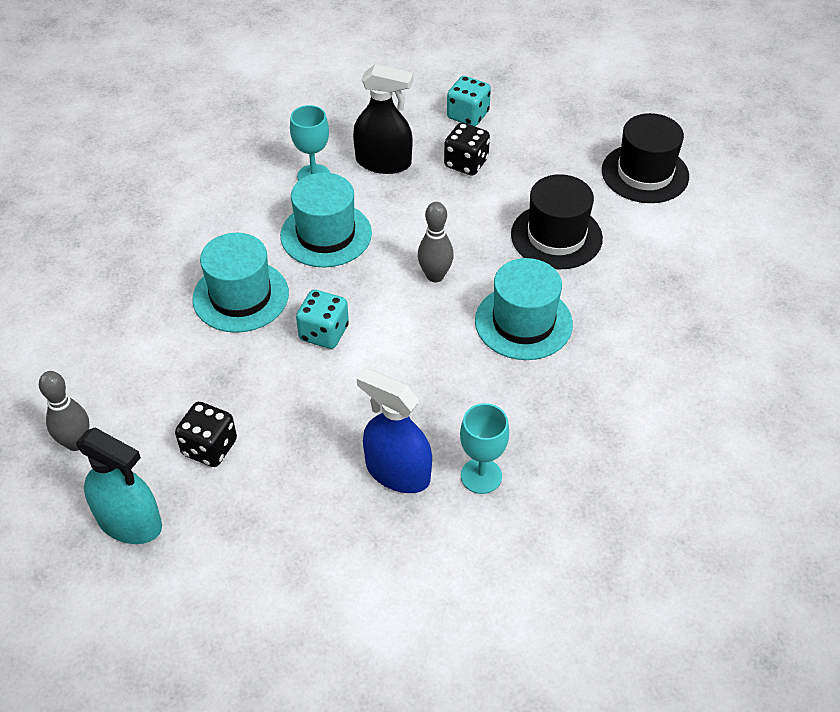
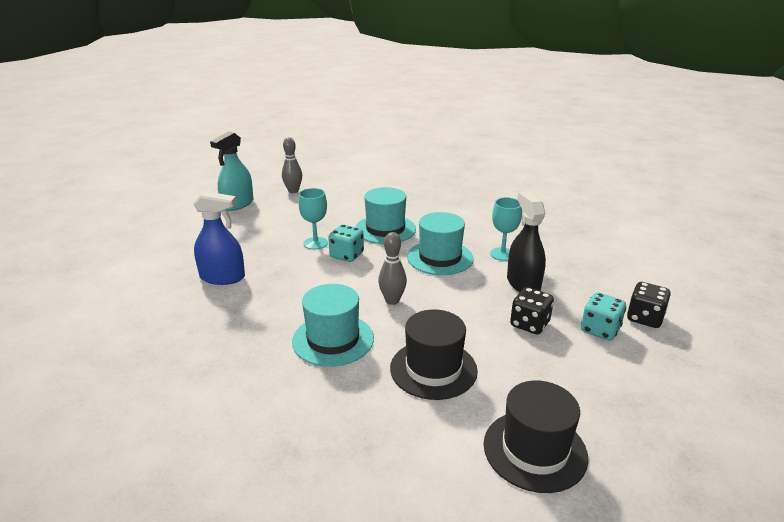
camera: 95 degrees right, 20 degrees down
(209, 447) = (273, 222): black dice -> black dice (644, 318)
(383, 162) = (523, 283): black spray bottle -> black spray bottle turned 150 degrees clockwise
(397, 472) = (222, 277): blue spray bottle -> blue spray bottle turned 60 degrees clockwise
(481, 476) = (200, 308): turquoise goblet -> turquoise goblet (315, 243)

